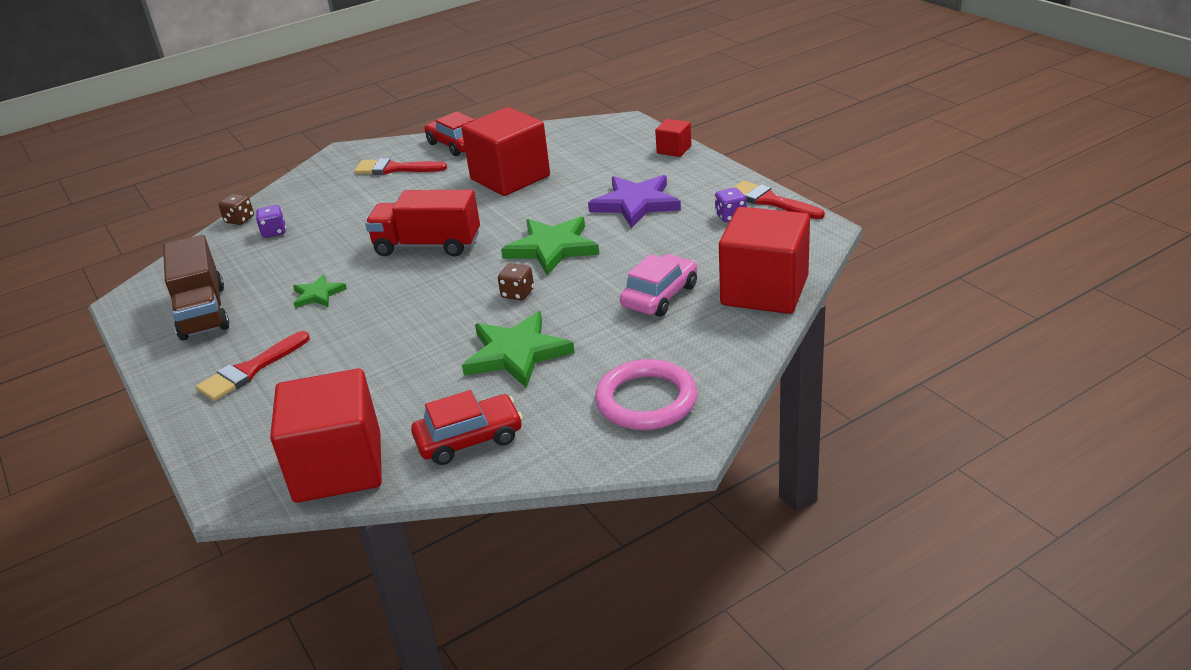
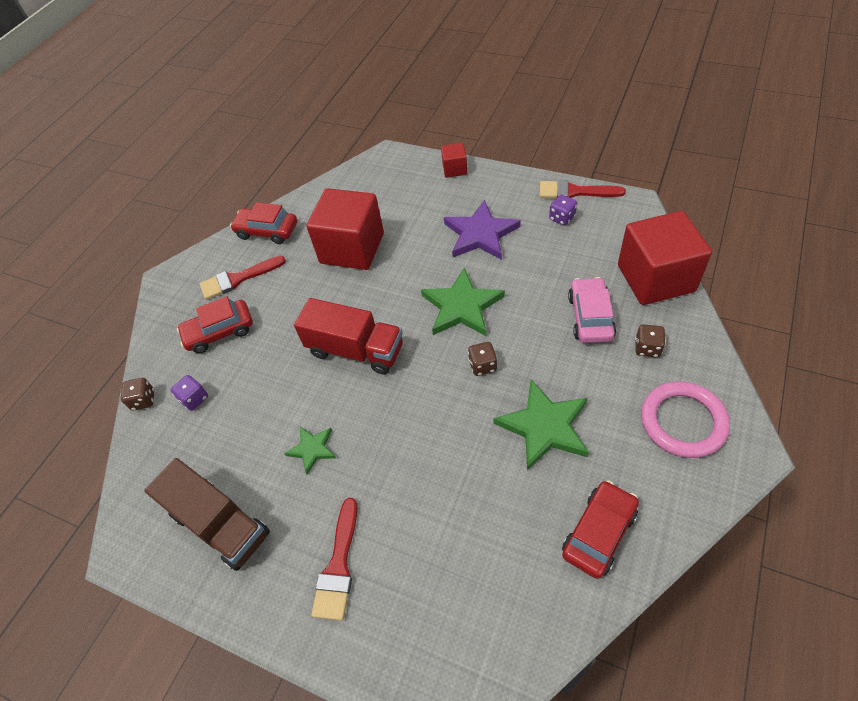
camera: 30 degrees left, 20 degrees up
(338, 467) = (528, 625): red cube -> none
(341, 198) = (219, 332): none -> red car
(427, 246) = (356, 350): red truck -> red truck turned 135 degrees counterclockwise
(684, 337) = (647, 348): none -> brown dice

